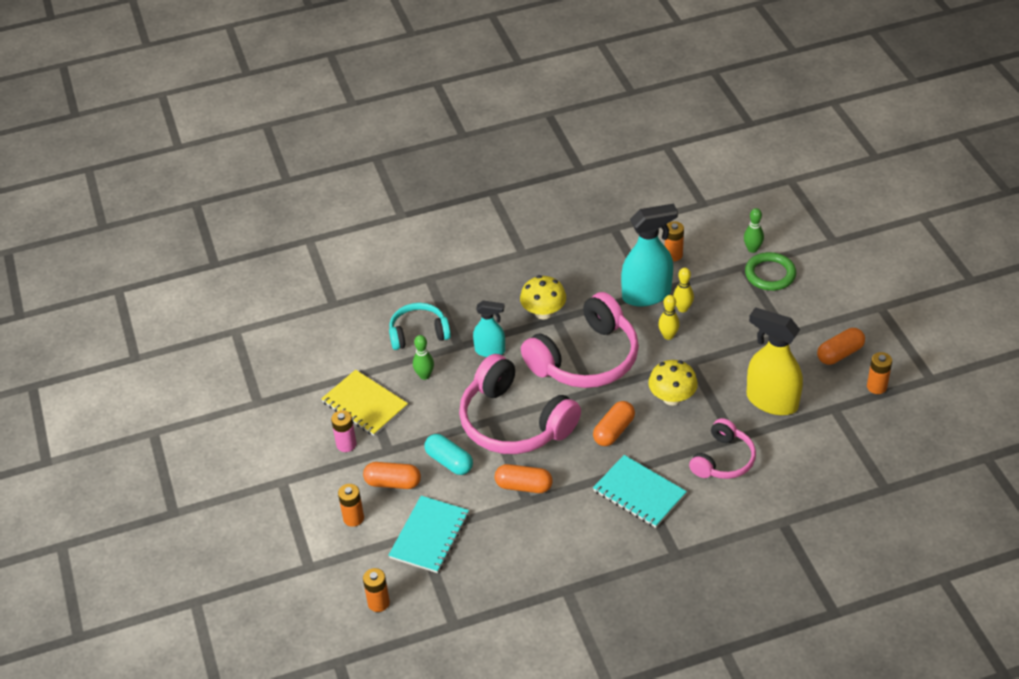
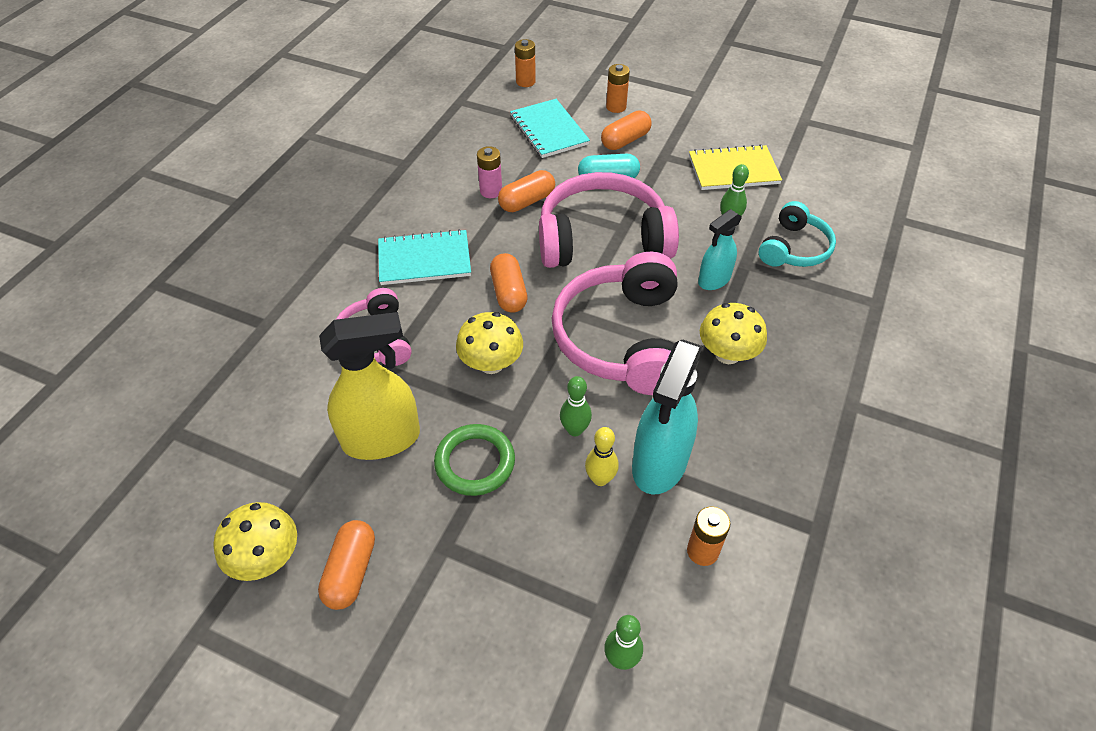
camera: 130 degrees right, 5 degrees up
(346, 444) = (698, 139): pink battery -> pink battery (491, 191)
(668, 336) = (575, 430): yellow bowling pin -> green bowling pin
(770, 274) = (554, 631): green ring -> green ring (475, 462)
(876, 387) = (266, 558): orange battery -> yellow mushroom

